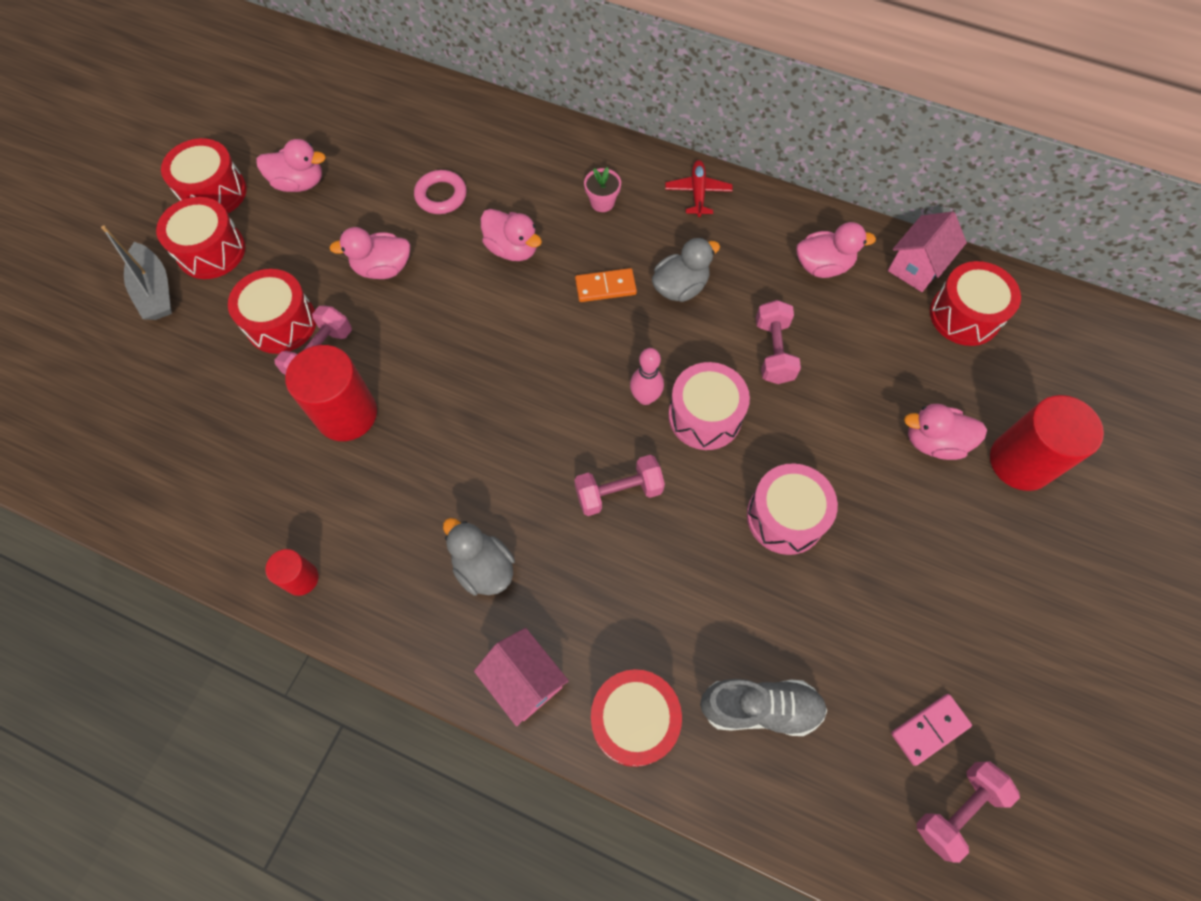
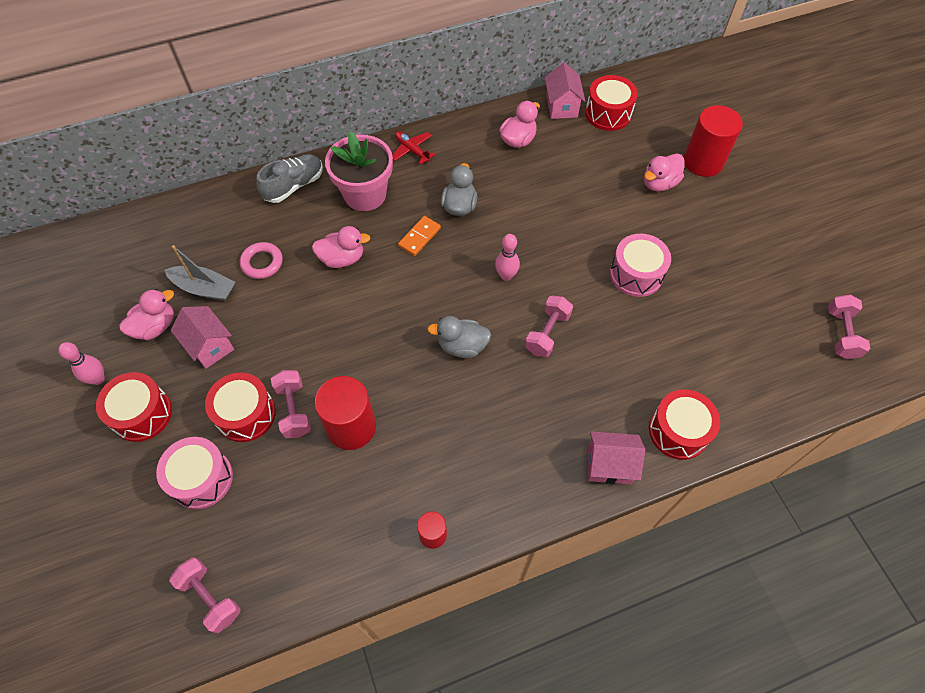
camera: 45 degrees left, 5 degrees down
(155, 291) = (130, 469): grey boat -> grey boat (204, 288)
(214, 192) = (98, 379): red drum -> pink bowling pin
(320, 236) = (210, 346): none -> pink house
(383, 268) = (274, 331): pink duck -> none
(483, 568) = (524, 433): grey duck -> grey duck (462, 346)
(602, 202) = (365, 194): pink flower pot -> pink flower pot, size x2.30
(705, 416) = (545, 259): pink drum -> pink drum (201, 478)
(760, 708) = (723, 370): grey shoe -> grey shoe (294, 186)
(773, 351) = (542, 200): pink dumbbell -> pink dumbbell (210, 597)
(929, 729) = (795, 311): pink domino -> none

